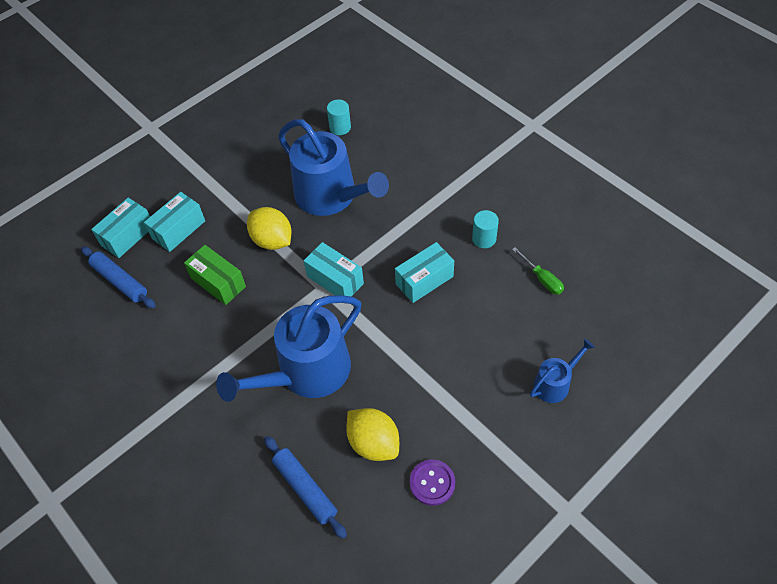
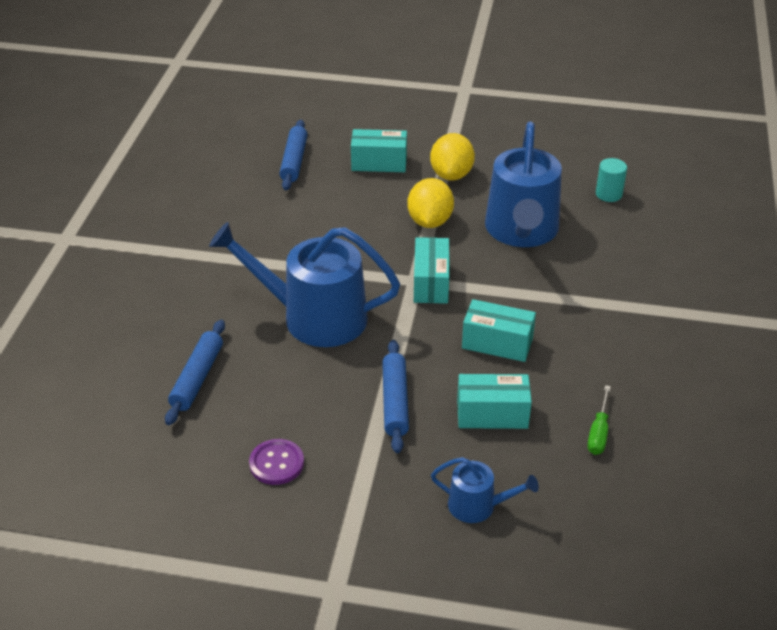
camera: 50 degrees right, 15 degrees down
(128, 236) = (342, 140): turquoise box -> turquoise box (492, 414)
(218, 282) = (351, 214): green box -> none
(374, 443) = (282, 400): yellow lemon -> yellow lemon (451, 175)
(430, 373) = (395, 402): none -> blue rolling pin
(484, 239) = (597, 362): turquoise cylinder -> none

